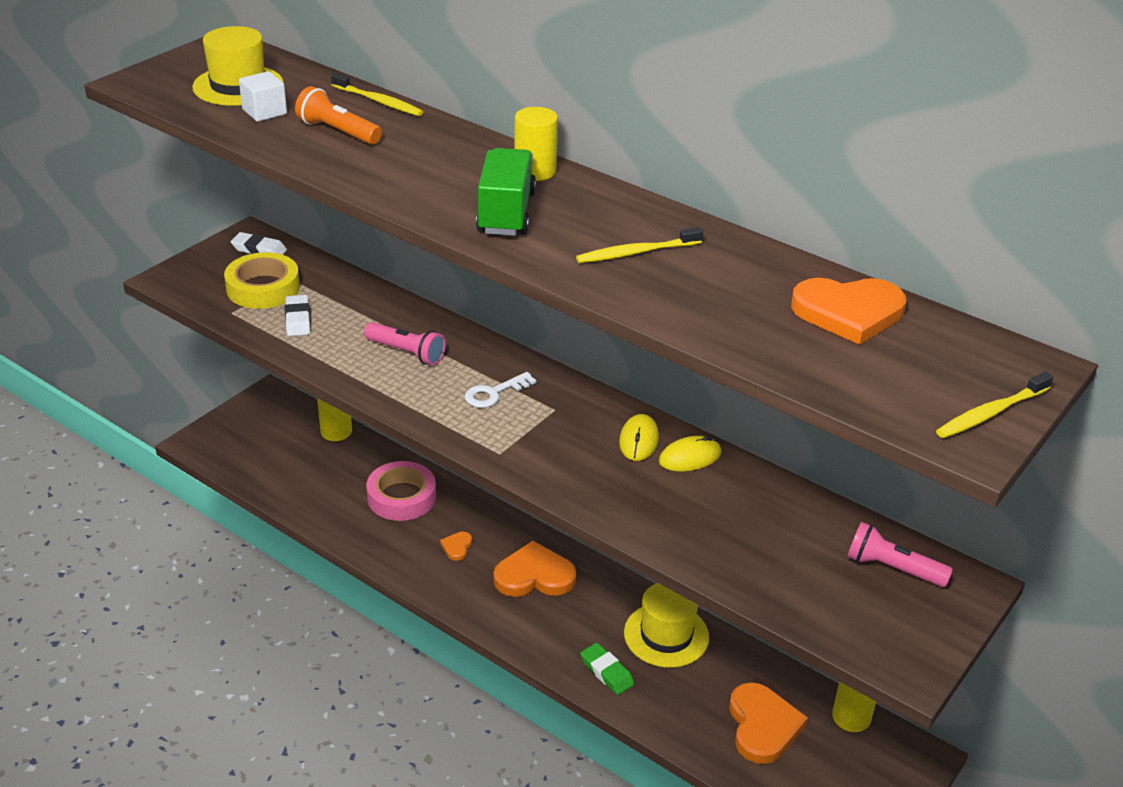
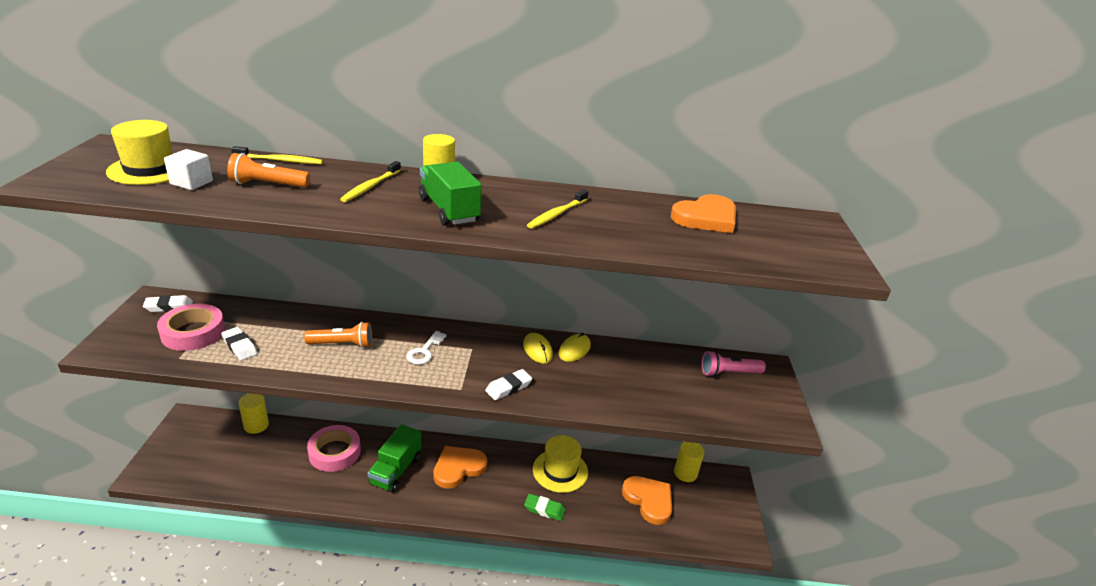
camera: 35 degrees left, 5 degrees down
(263, 288) = (193, 332): yellow tape -> pink tape
(406, 353) = (342, 344): pink flashlight -> orange flashlight
(457, 547) = (395, 470): orange heart -> green truck
(559, 473) = (508, 387): none -> white eraser
(990, 413) = (833, 250): yellow toothbrush -> yellow toothbrush (370, 186)

